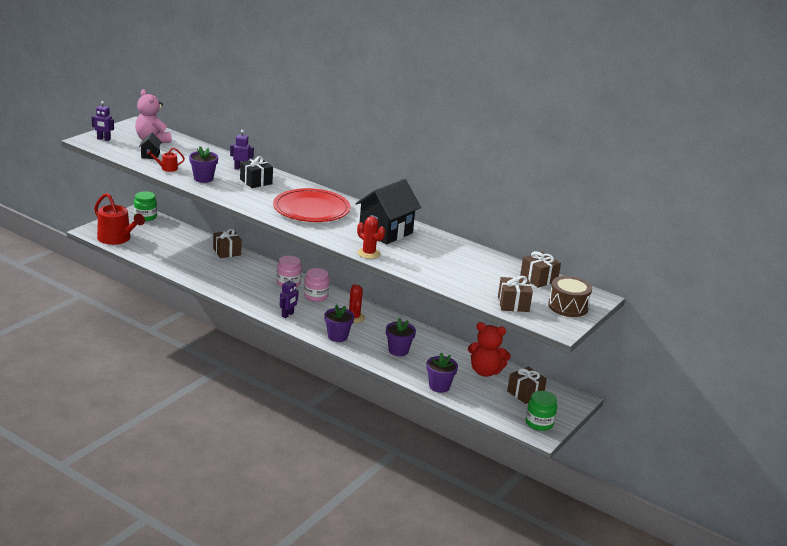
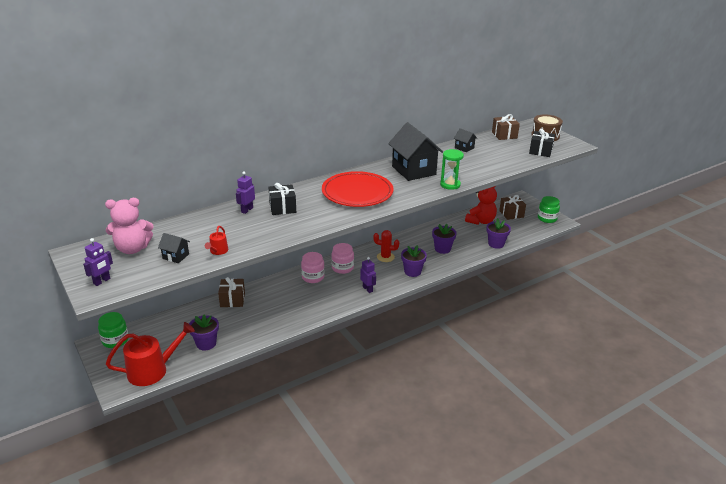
camera: 65 degrees left, 5 degrees up
(203, 178) = (258, 234): purple flower pot -> purple flower pot (206, 343)
(368, 253) = (450, 185): red cactus -> green hourglass
(473, 256) = (464, 148): none -> black house
(513, 304) = (540, 151): brown gift -> black gift

